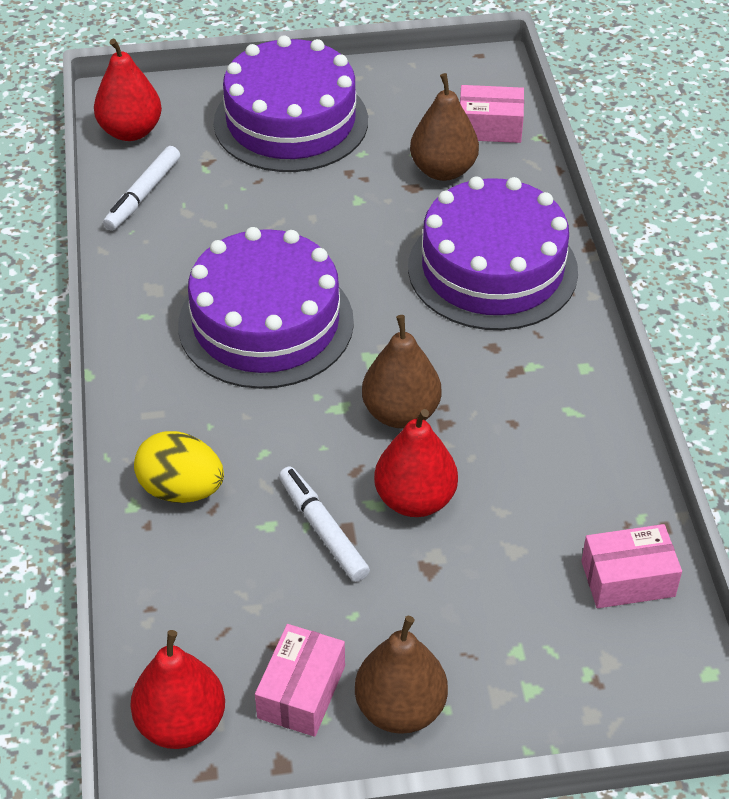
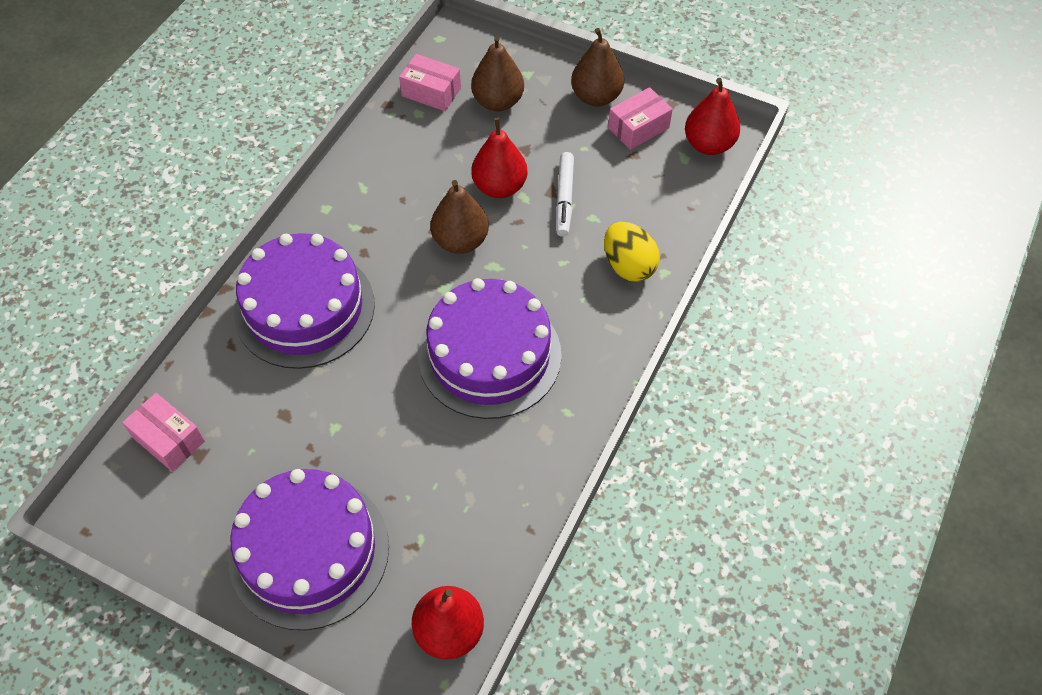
camera: 145 degrees left, 10 degrees up
(143, 195) = (490, 539): white marker -> none
(443, 170) = (247, 417): brown pear -> brown pear (498, 102)

